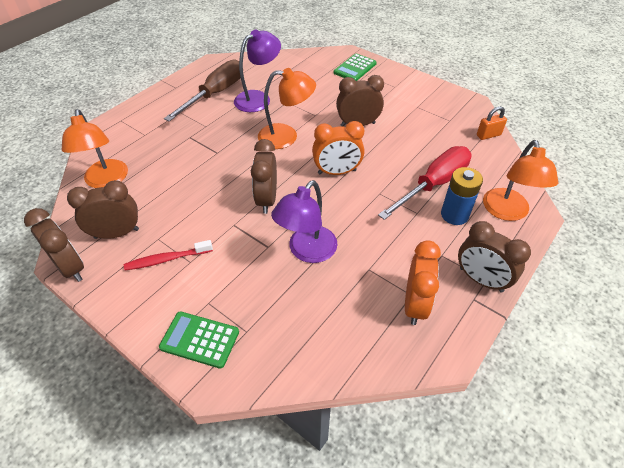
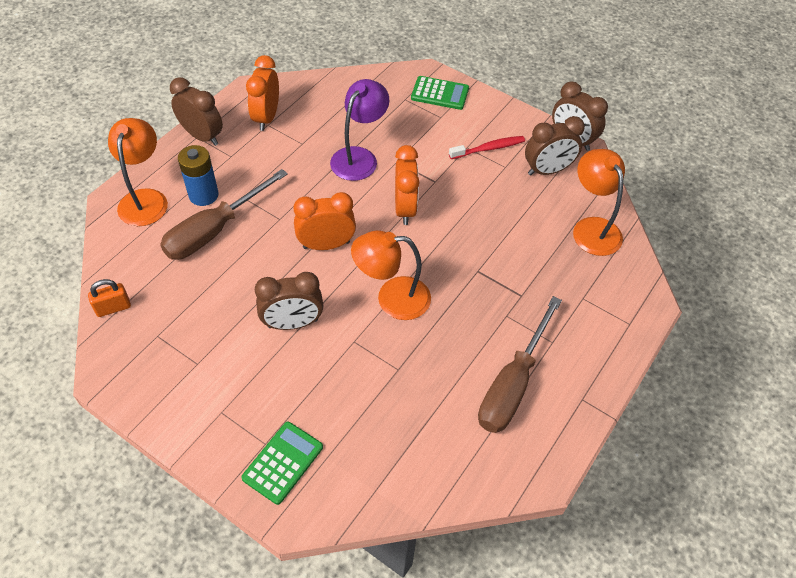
camera: 175 degrees right, 5 degrees up
(258, 98) = (443, 375): purple lamp -> none
(267, 199) = (405, 208): brown clock -> orange clock
(433, 184) = (214, 230): red screwdriver -> brown screwdriver

